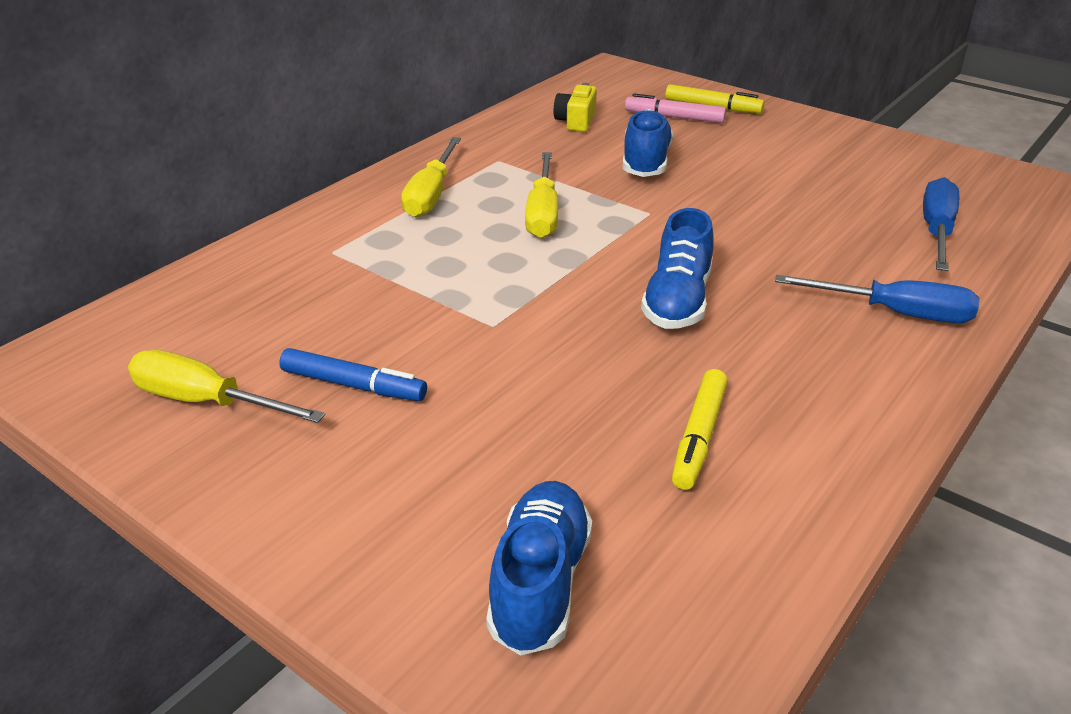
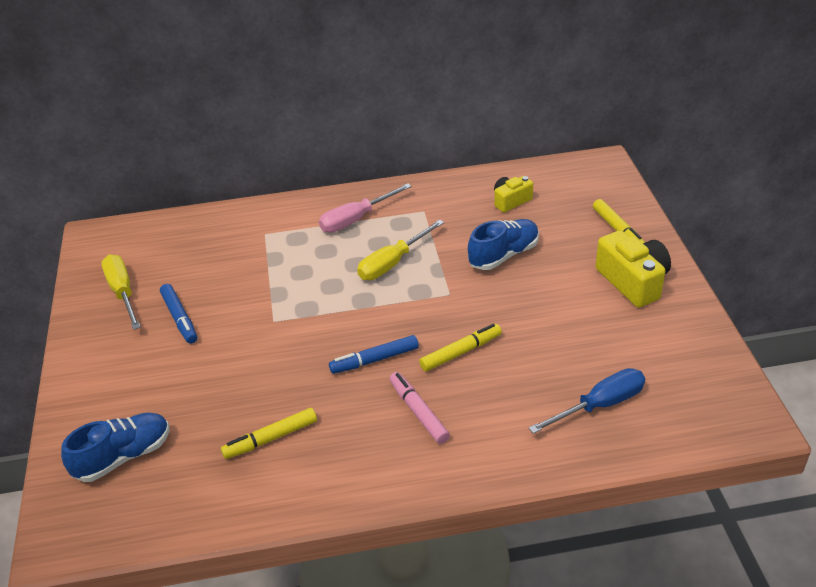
camera: 45 degrees right, 5 degrees up
(431, 195) = (356, 219): yellow screwdriver -> pink screwdriver
(674, 117) = (578, 227): pink marker -> pink marker (418, 412)
(677, 301) = (374, 360): blue shoe -> blue marker
(749, 252) = (461, 352): none -> yellow marker
(792, 136) = (633, 281): none -> yellow camera
(895, 313) = (475, 440): blue screwdriver -> none

